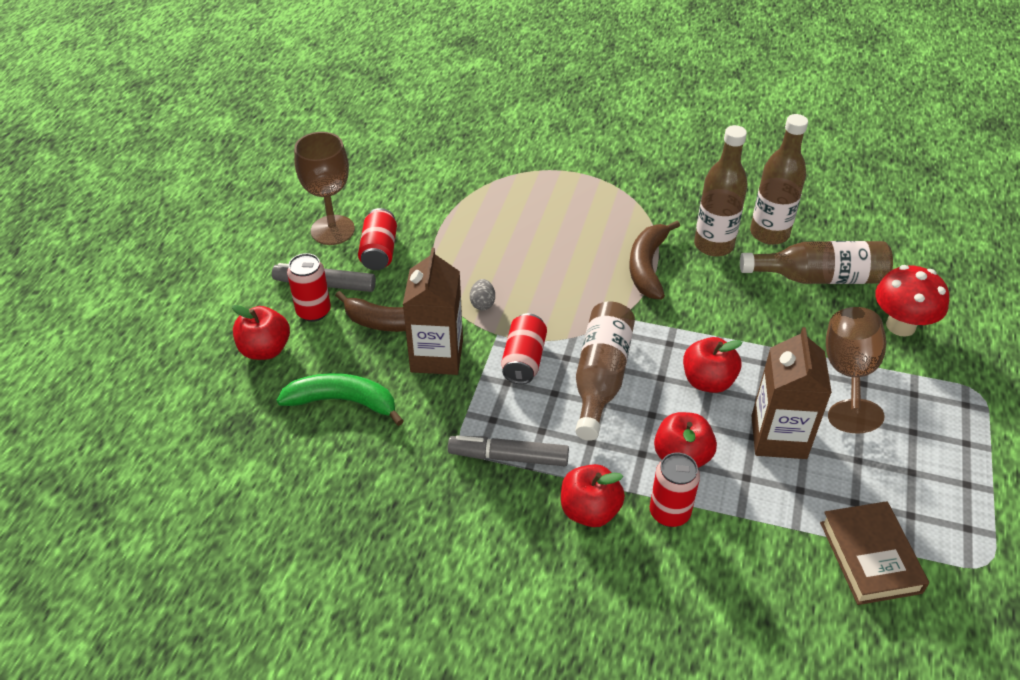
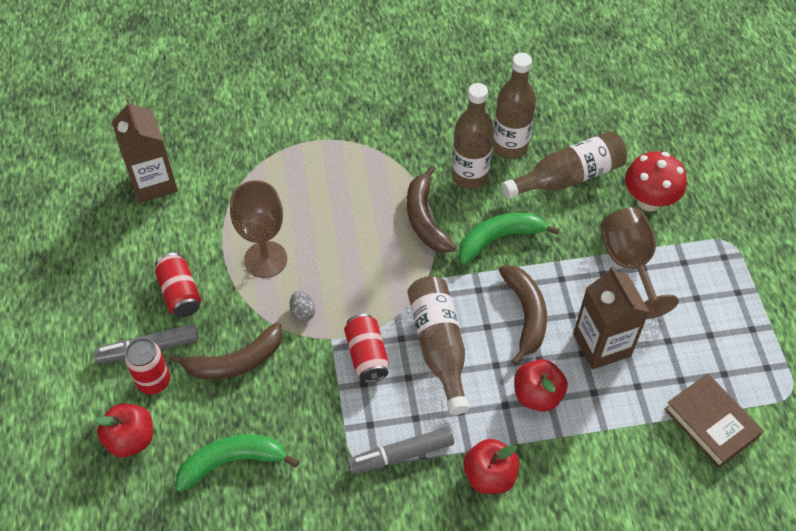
camera: 25 degrees left, 10 degrees up
(332, 230) = (123, 287): brown goblet -> brown goblet (265, 259)
(437, 356) = (290, 382): brown carton -> brown carton (153, 182)
(669, 513) = (551, 450): red can -> none
(708, 381) = (525, 315): red apple -> brown banana
(715, 307) = (499, 239): none -> green banana

